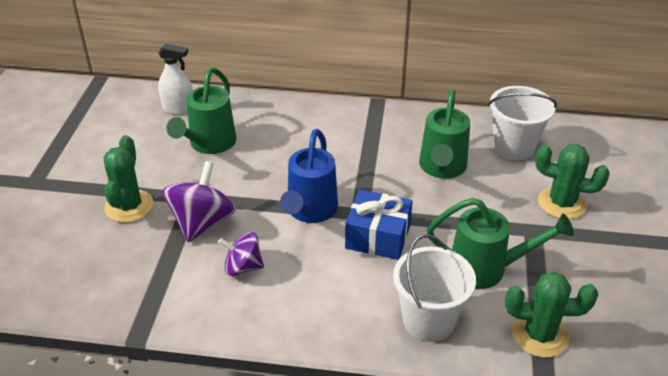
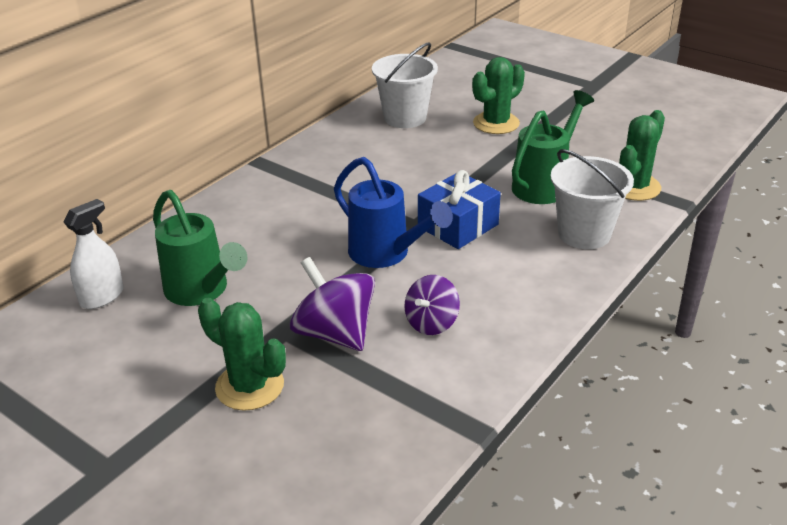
camera: 60 degrees left, 5 degrees down
(442, 168) = (397, 161): green watering can -> none

